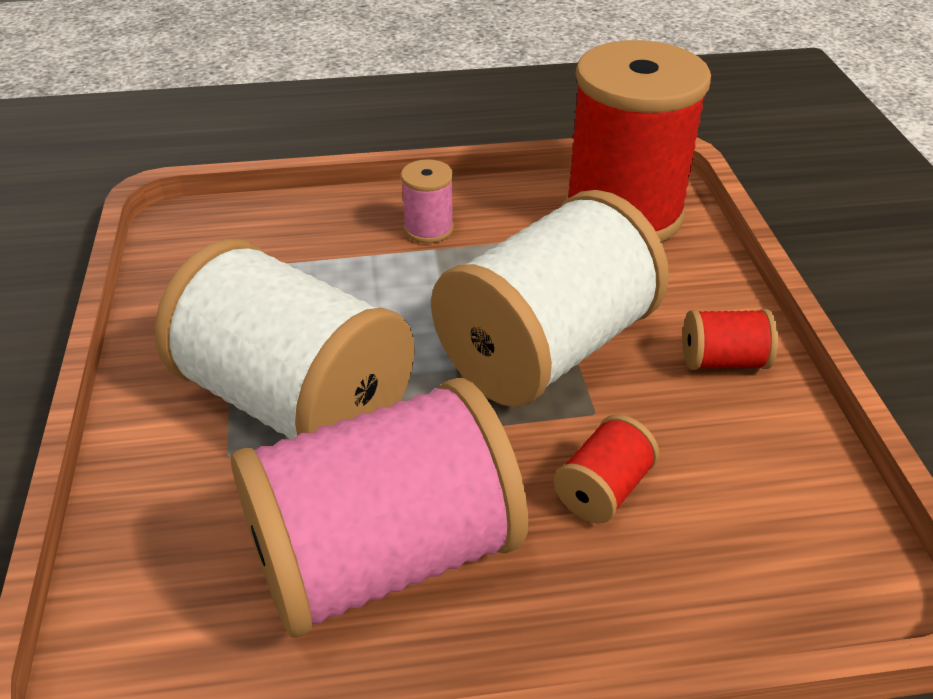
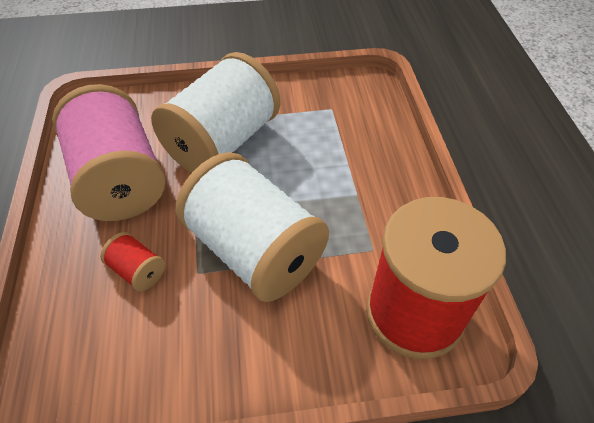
camera: 90 degrees right, 10 degrees up
(428, 229) = (378, 191): pink spool -> none
(723, 361) = (235, 357): red spool -> none

